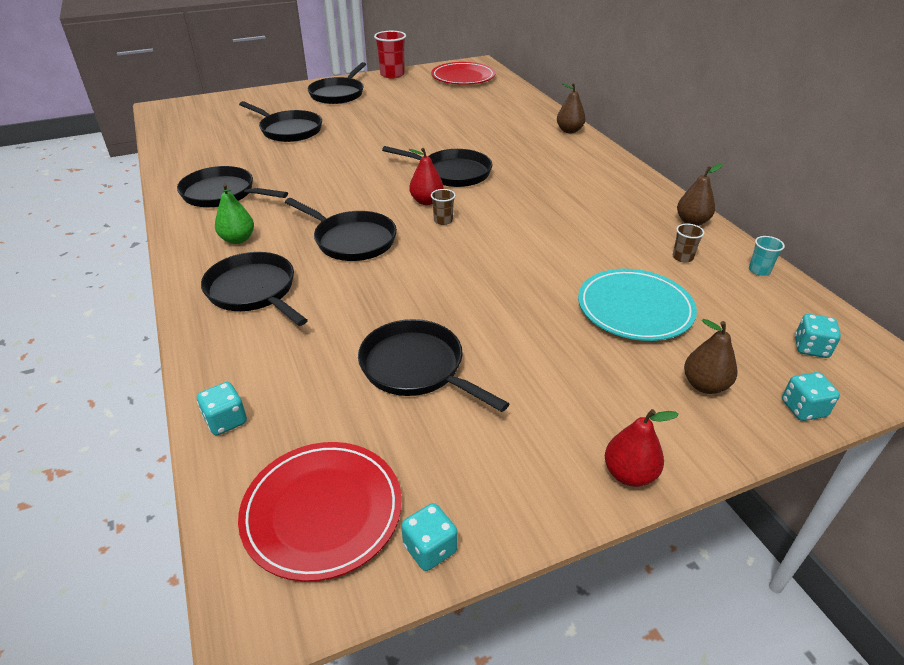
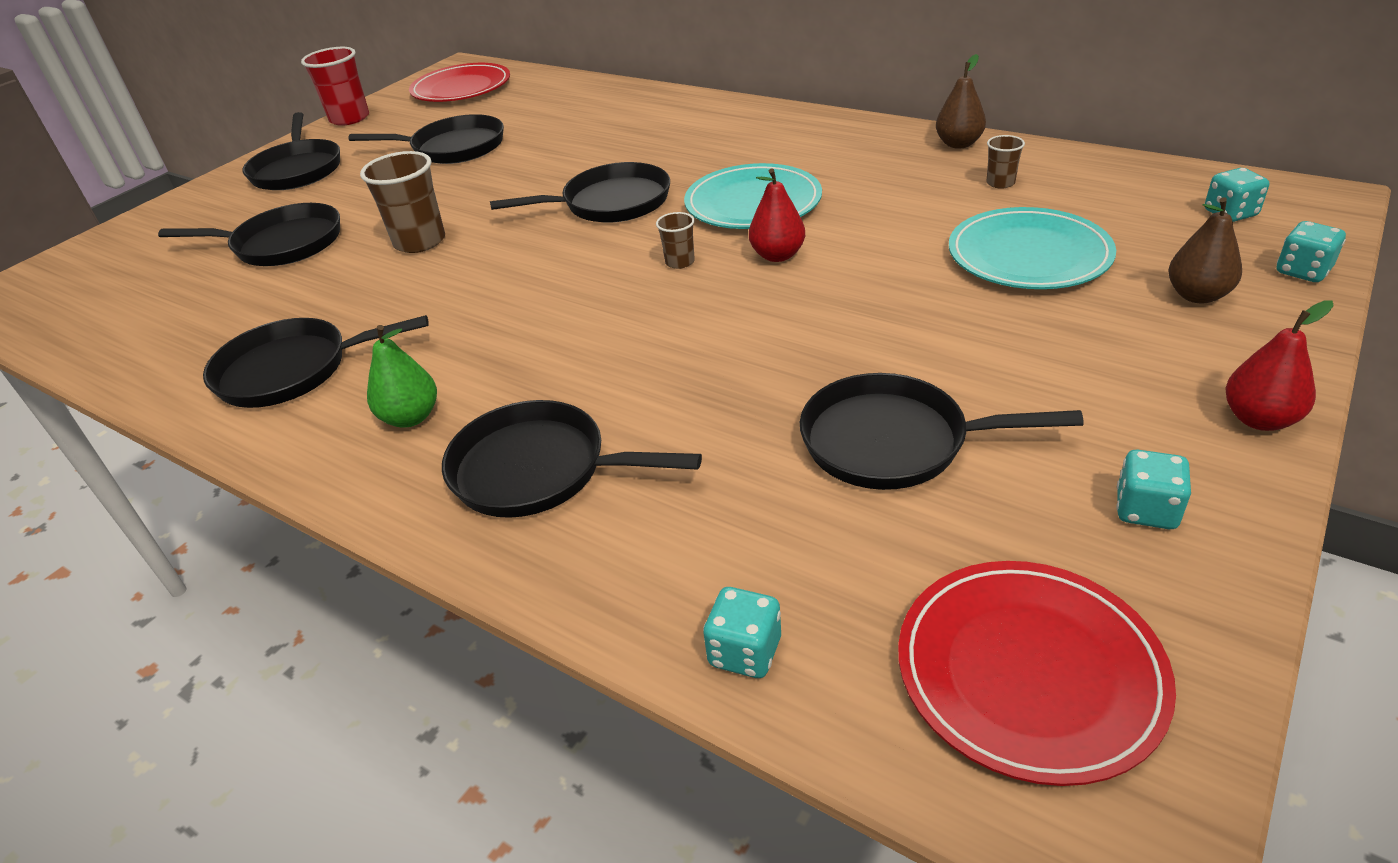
camera: 30 degrees left, 0 degrees up
(343, 154) = (420, 242): none -> brown cup
(351, 240) = (589, 339): black pan -> black pan (453, 148)
(426, 201) = (625, 249): red pear -> red pear (777, 255)
(430, 549) = (1198, 625): turquoise dice -> turquoise dice (1146, 510)
(523, 205) = (753, 203): none -> turquoise plate
(569, 131) = (690, 102): brown pear -> none
(759, 270) = (1087, 163): turquoise cup -> none

